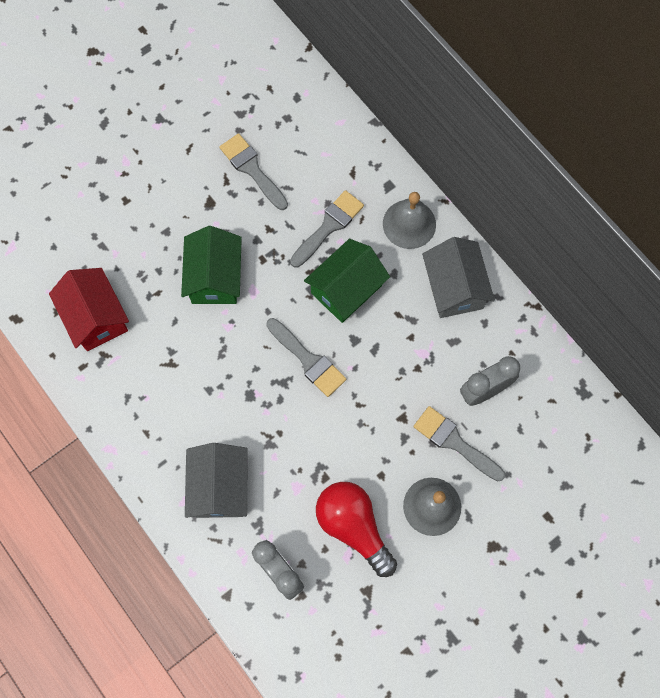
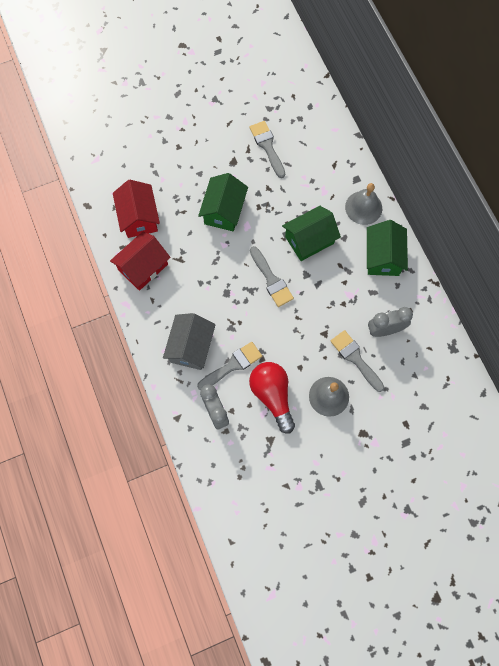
camera: 15 degrees right, 0 degrees up
(121, 388) = (143, 267): none -> red house
(329, 226) = (308, 196): grey brush -> grey brush (232, 365)
(454, 287) = (383, 257): grey house -> green house

